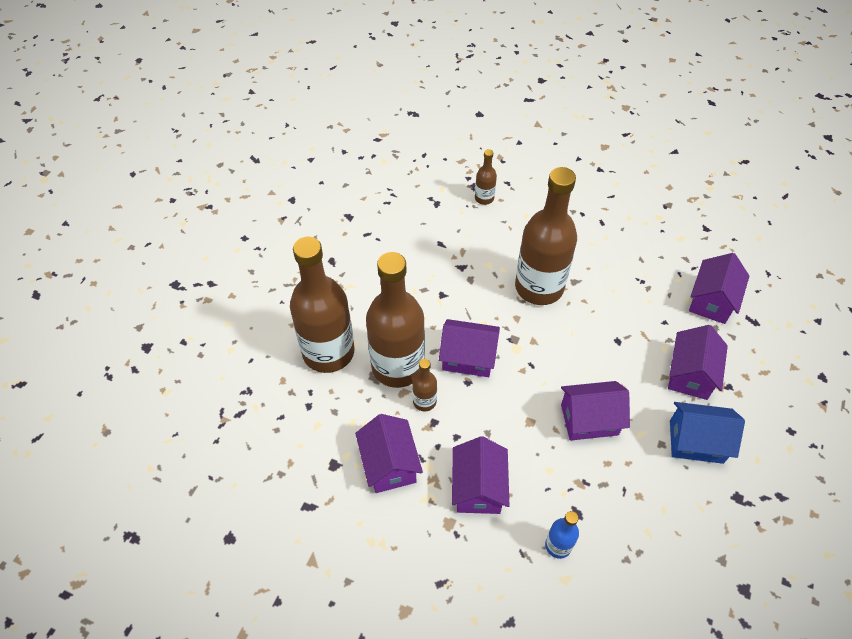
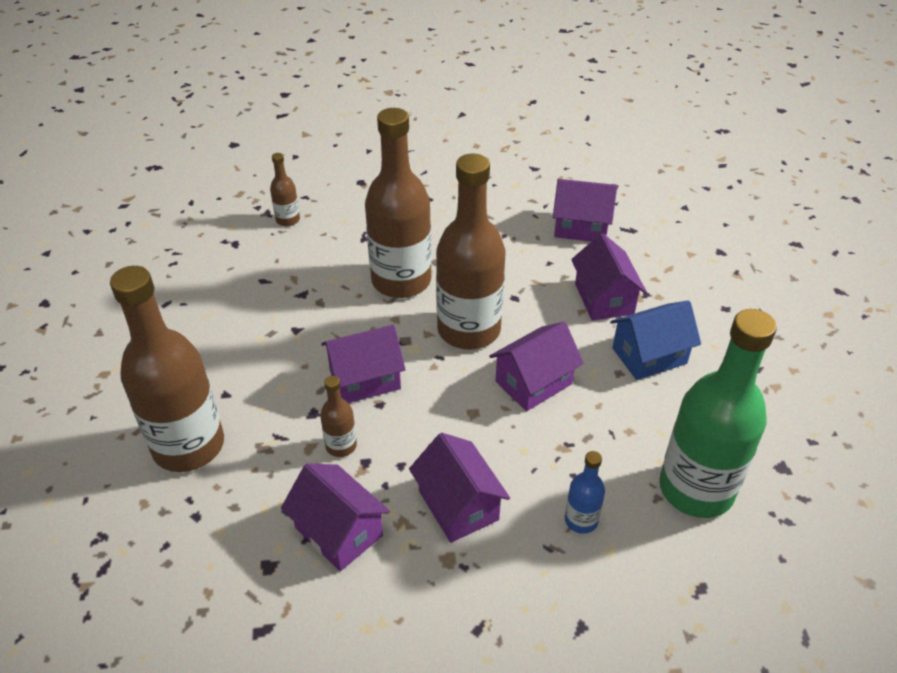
camera: 30 degrees left, 10 degrees down
(398, 366) = (286, 423): brown bottle -> brown bottle (469, 330)
(661, 569) = (696, 489): none -> green bottle
(711, 301) = (581, 227): purple house -> purple house turned 75 degrees counterclockwise

